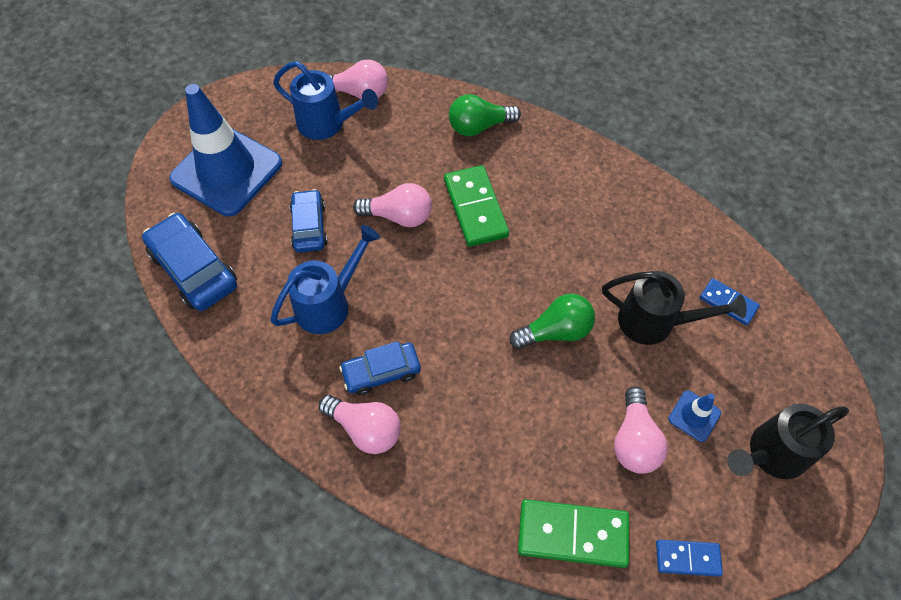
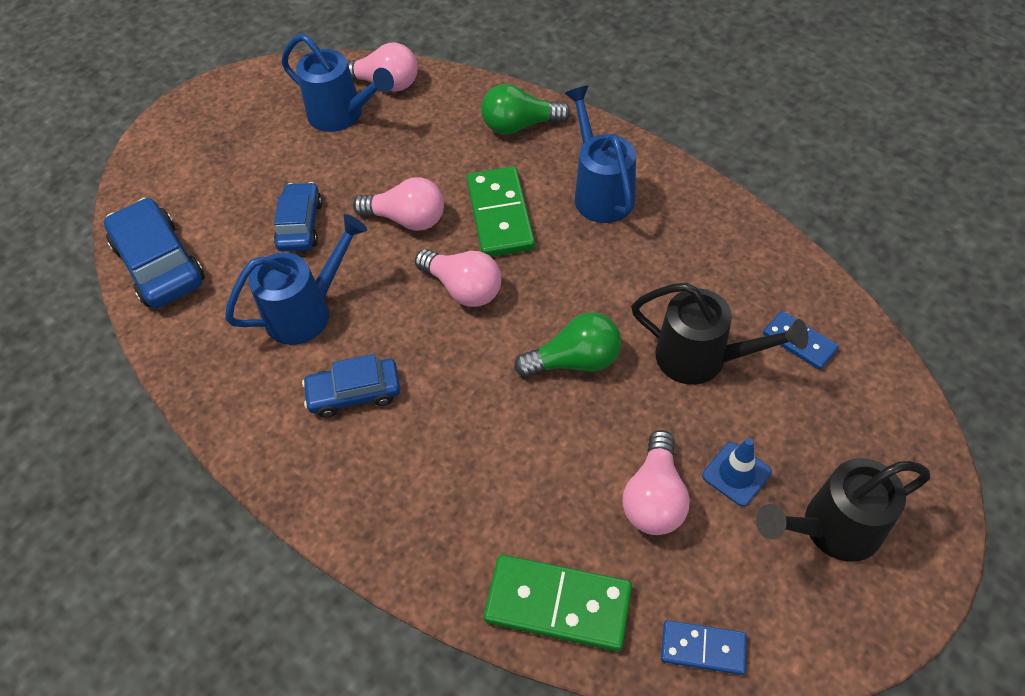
camera: 10 degrees right, 5 degrees down
(227, 171) = (218, 160): blue traffic cone -> none
(365, 429) = (323, 457): pink light bulb -> pink light bulb (463, 288)
(554, 183) = (600, 192): none -> blue watering can

